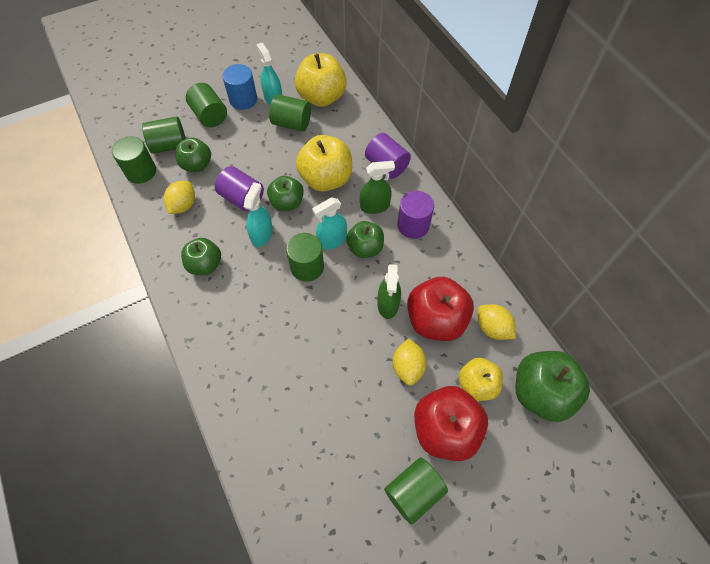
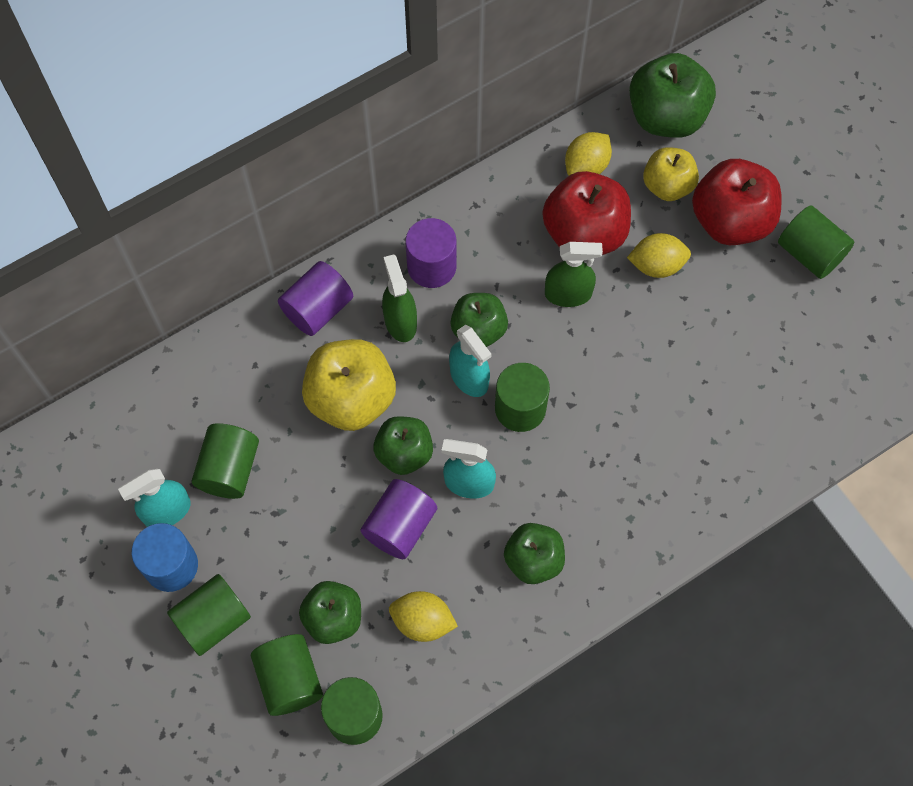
camera: 95 degrees left, 5 degrees up
(321, 97) = (164, 426): yellow apple -> none

